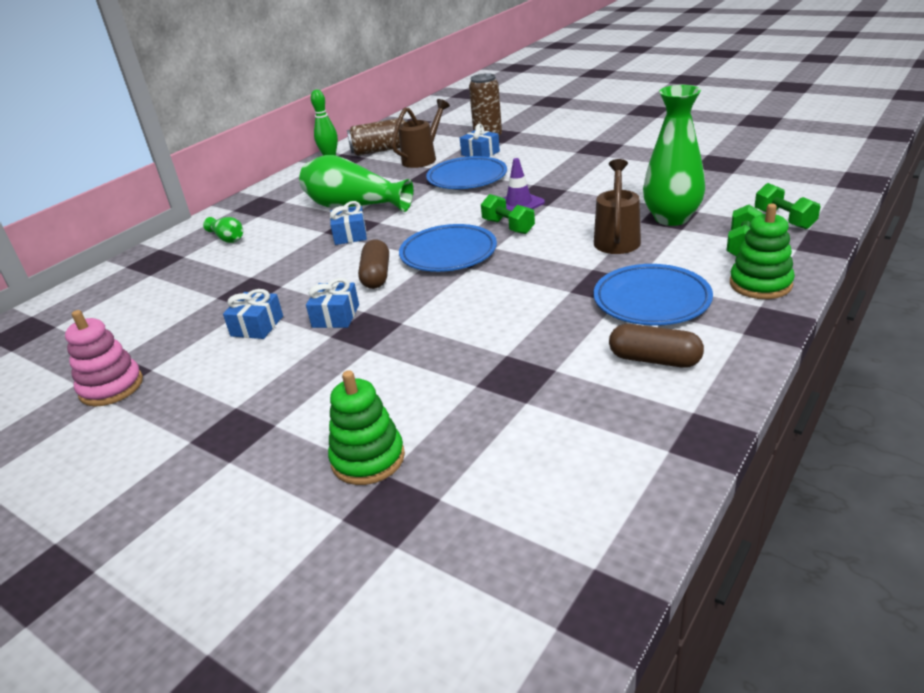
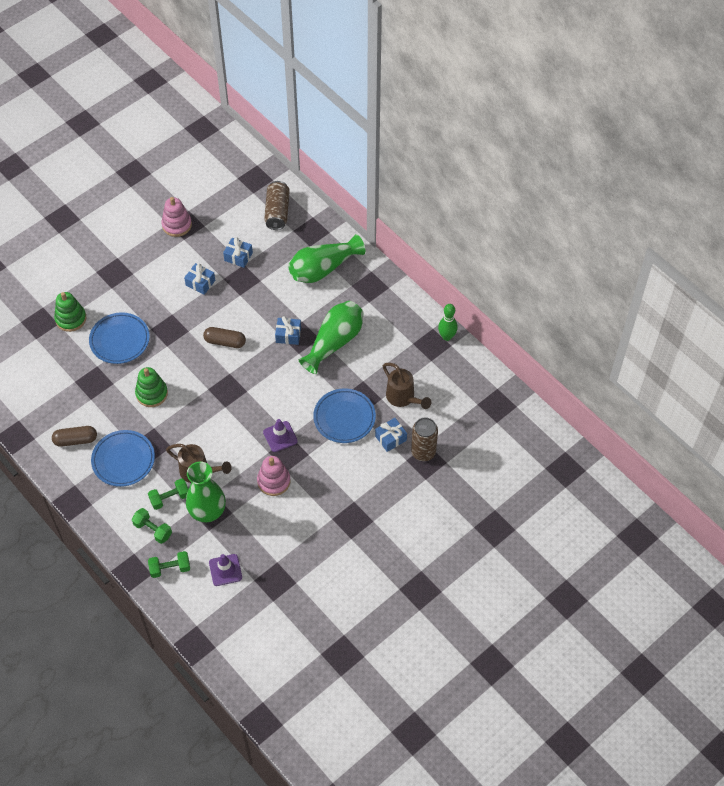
camera: 100 degrees right, 25 degrees up
(227, 238) = (323, 268): green vase -> green vase, size x2.12
(335, 316) = (190, 318): blue gift -> blue gift (238, 256)
(381, 150) = (441, 373): brown can -> brown can (277, 212)
(448, 253) = (231, 382): blue plate -> blue plate (120, 340)
(508, 227) = (249, 421): green dumbbell -> green dumbbell (170, 498)
(587, 192) = (274, 481): none -> pink stacking toy
(654, 360) = (75, 440): brown capsule -> brown capsule turned 45 degrees clockwise
(740, 189) = (225, 570): none -> purple traffic cone
(760, 284) = (110, 515): green stacking toy -> green stacking toy (152, 393)

